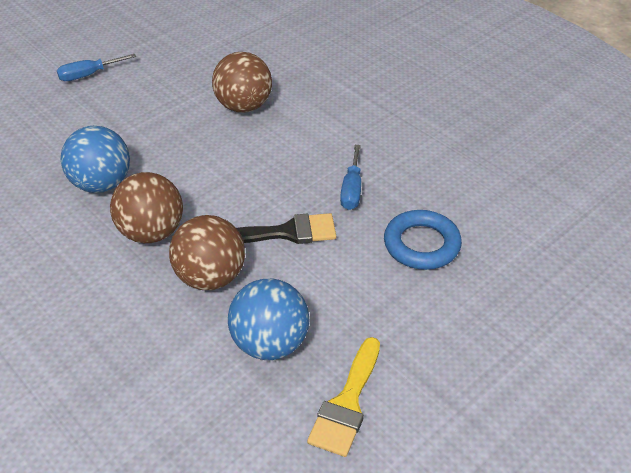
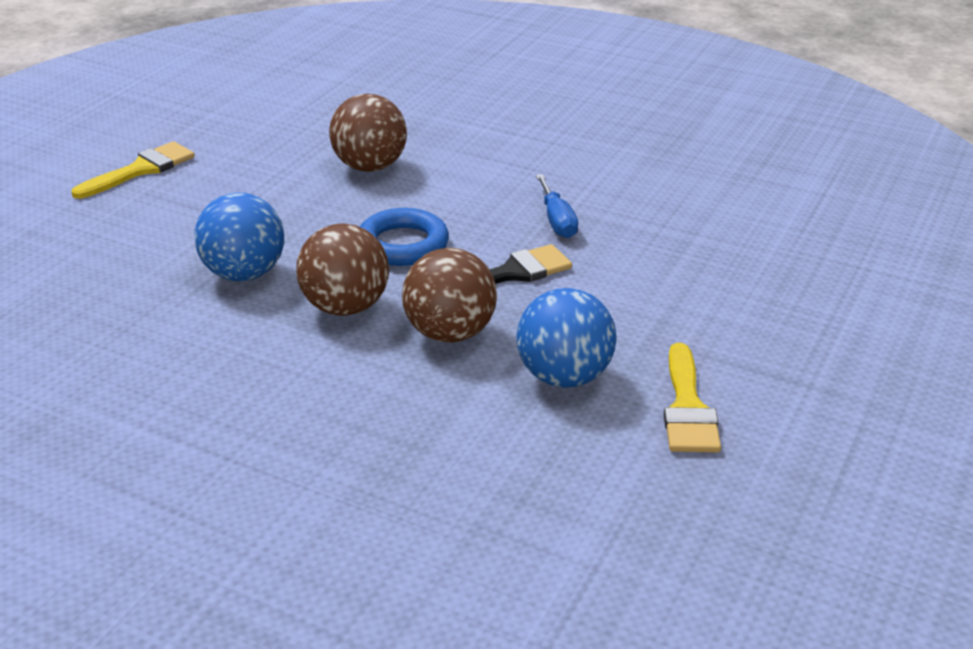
camera: 20 degrees left, 10 degrees down
(88, 75) = (141, 170): blue screwdriver -> yellow brush
(421, 244) = (670, 254): blue ring -> blue ring (403, 245)

